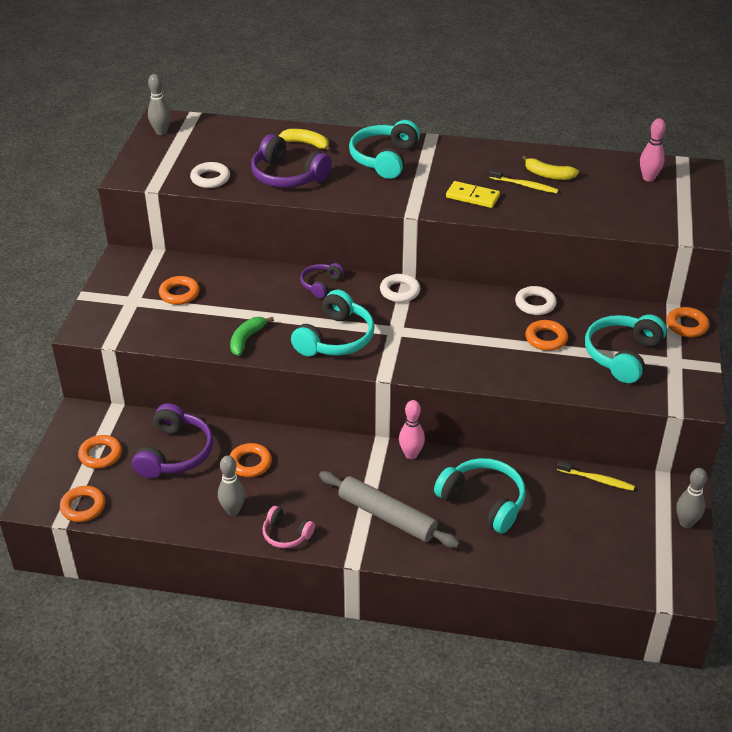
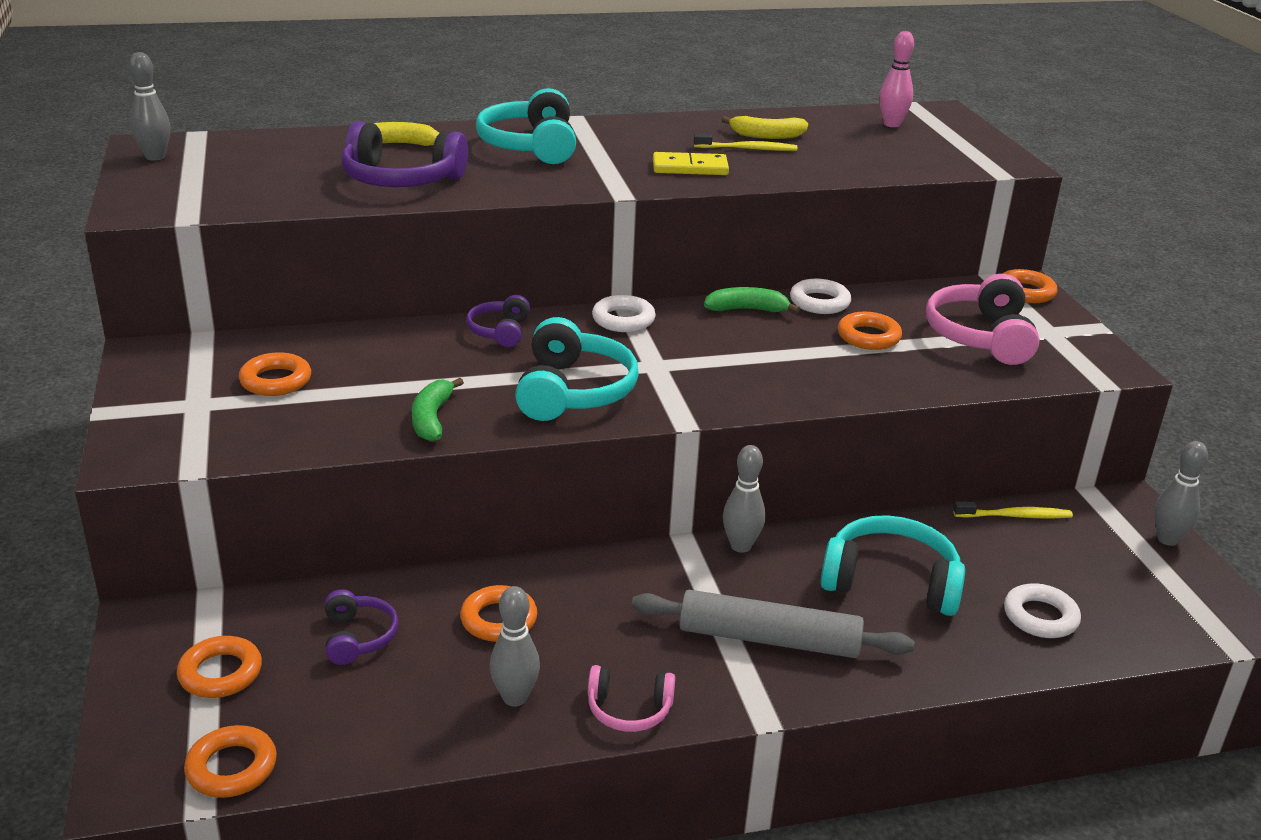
camera: 25 degrees left, 10 degrees down
(174, 453) = (358, 637): purple headphones -> purple headphones, size x0.56
(210, 178) = (278, 197): white ring -> white ring (1040, 617)
(411, 454) = (740, 546): pink bowling pin -> grey bowling pin
(483, 300) = (747, 310): none -> green banana
(622, 355) = (981, 336): turquoise headphones -> pink headphones

